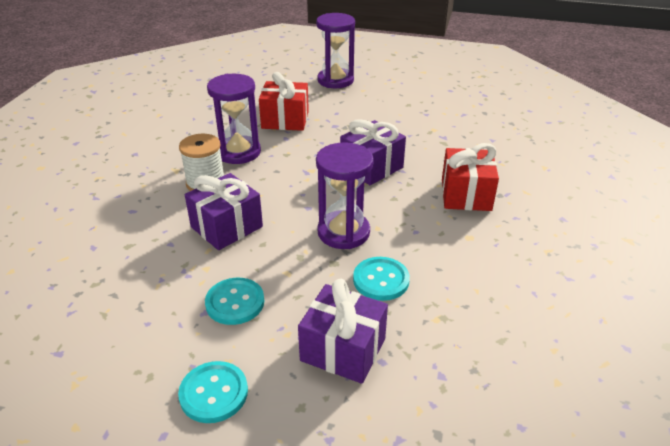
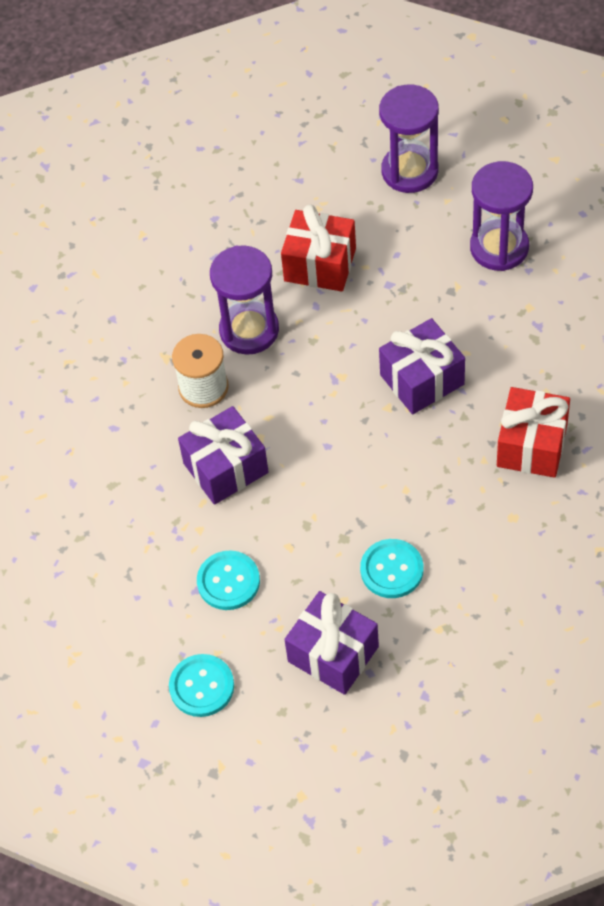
camera: 15 degrees right, 20 degrees up
(343, 232) = (363, 492): purple hourglass -> purple hourglass (499, 247)

